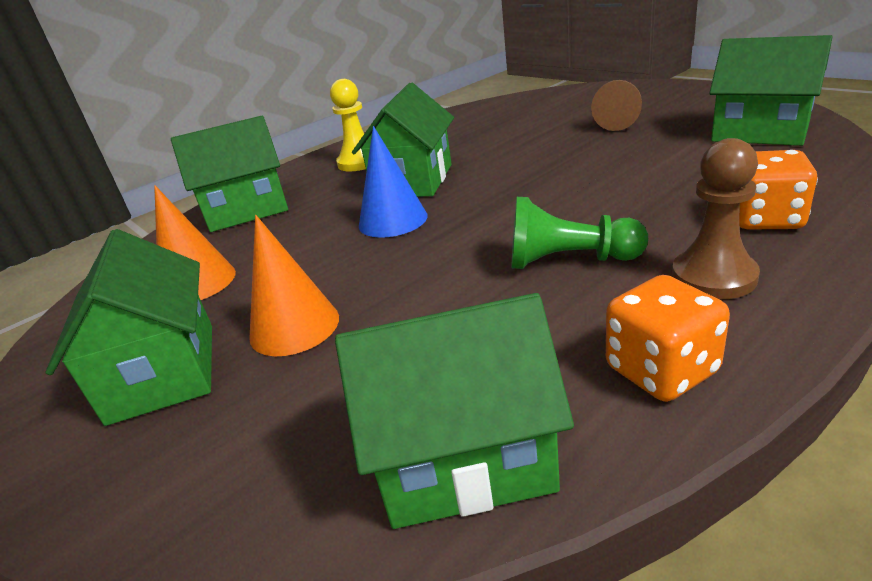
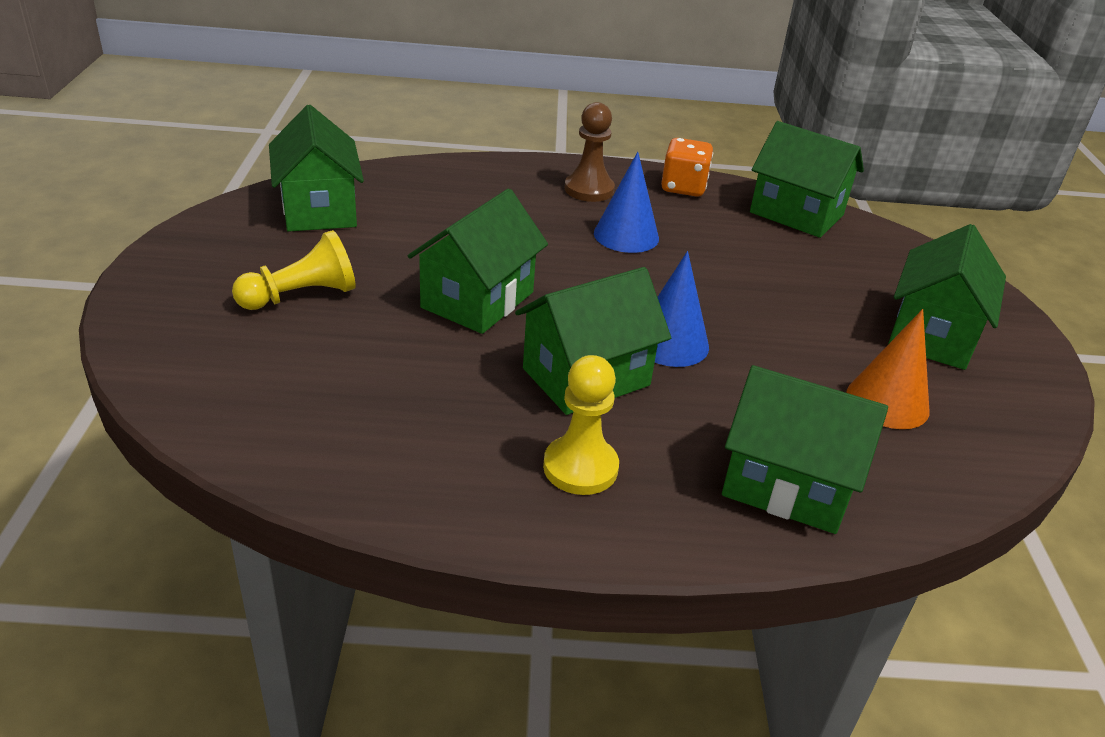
camera: 145 degrees left, 5 degrees up
(294, 327) = (828, 308): orange cone -> none
(544, 166) = (477, 300): none -> green house
(568, 260) = (626, 235): green pawn -> blue cone
(617, 119) = (301, 296): brown pawn -> yellow pawn
(765, 219) = (500, 186): orange dice -> none

